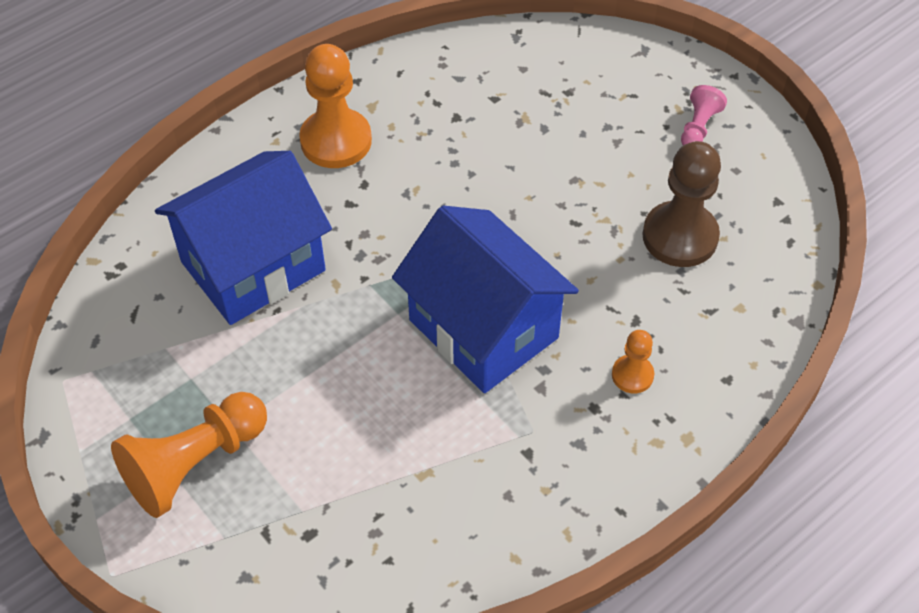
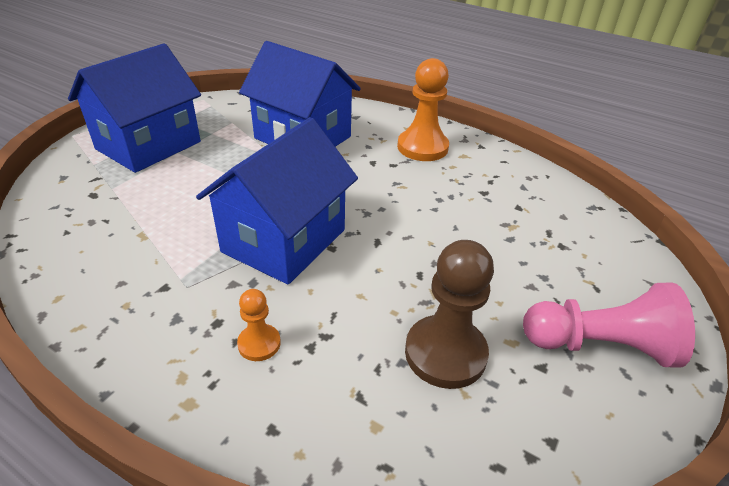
camera: 70 degrees right, 15 degrees down
(195, 464) = (148, 145): orange pawn -> blue house
(698, 127) = (599, 345): pink pawn -> pink pawn, size x1.93

